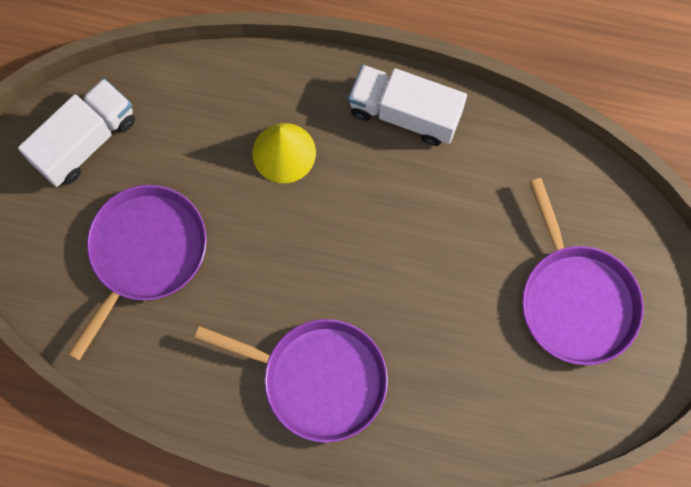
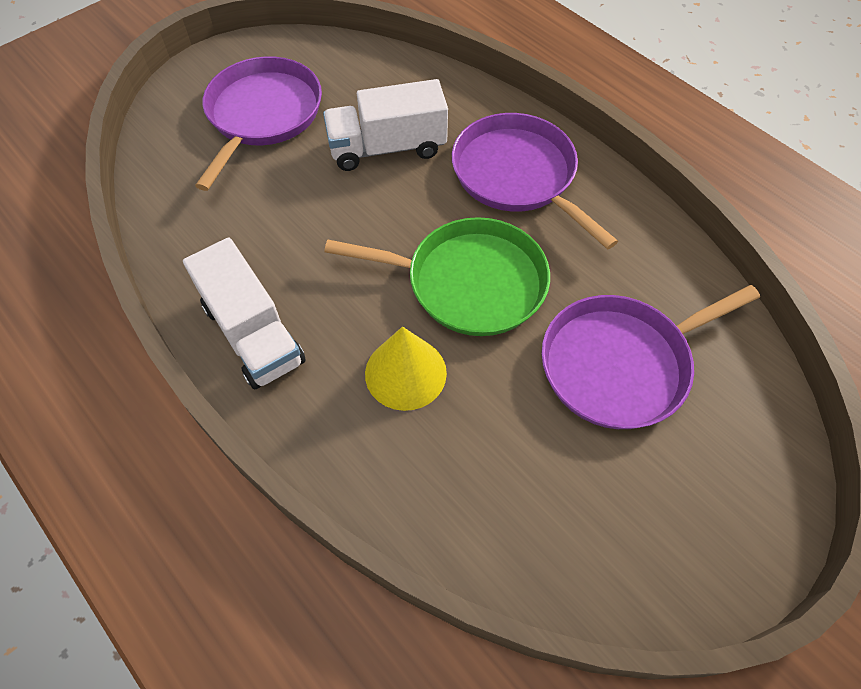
camera: 145 degrees left, 15 degrees down
(85, 141) = (628, 533): white truck -> white truck (387, 148)
(289, 249) = (469, 282): none -> green pan

